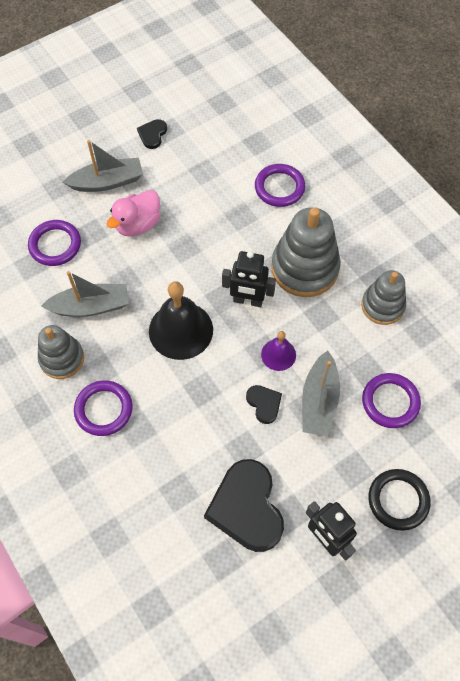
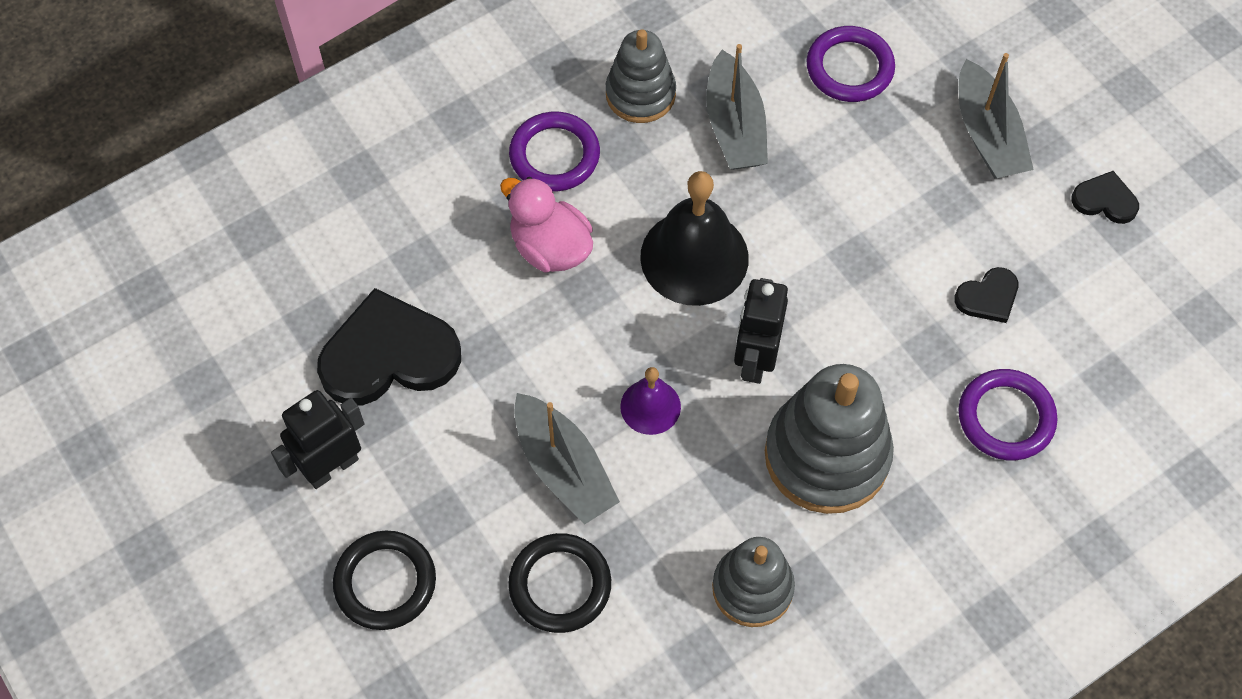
camera: 90 degrees right, 0 degrees up
(138, 224) = (900, 185): pink duck -> pink duck (550, 247)
(264, 404) = (560, 382): black heart -> black heart (988, 297)
(319, 401) = (563, 468): grey boat -> grey boat turned 135 degrees counterclockwise
(390, 402) = (560, 585): purple ring -> black ring

